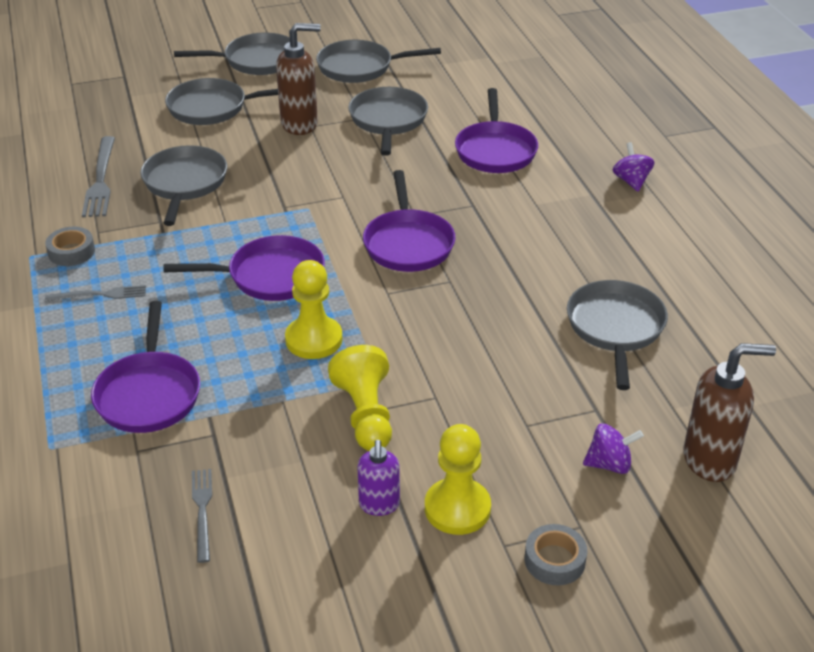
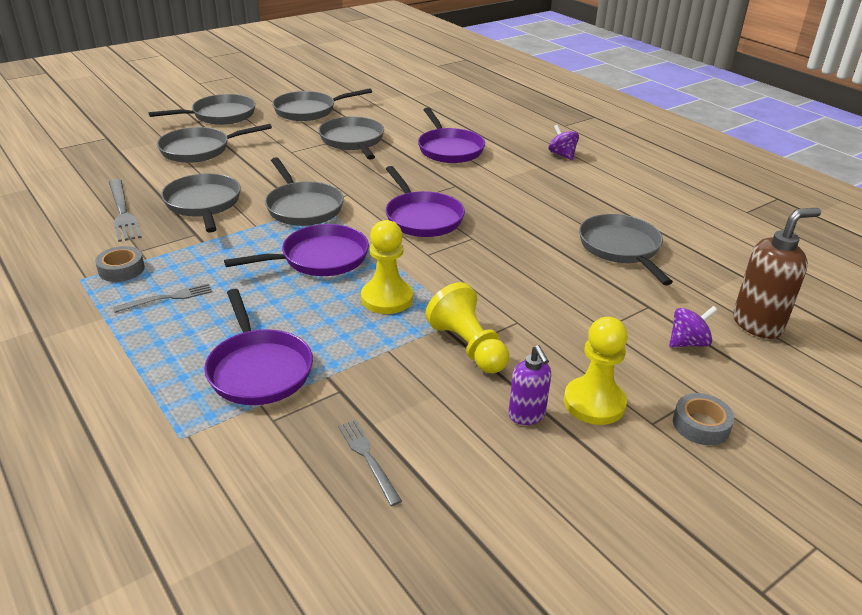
camera: 20 degrees left, 5 degrees down
(285, 206) = (303, 207): none -> grey pan
(300, 124) = (282, 152): brown soap dispenser -> none

